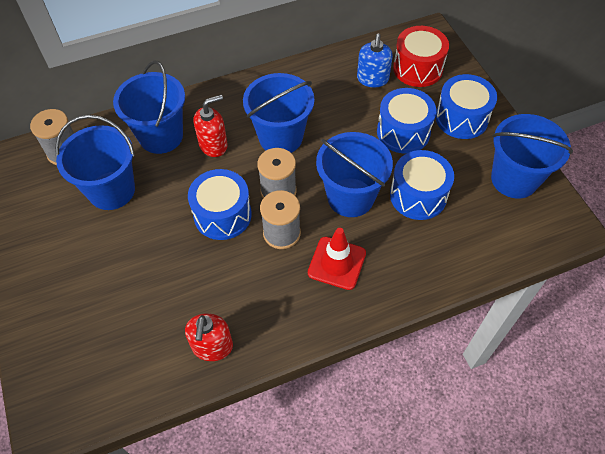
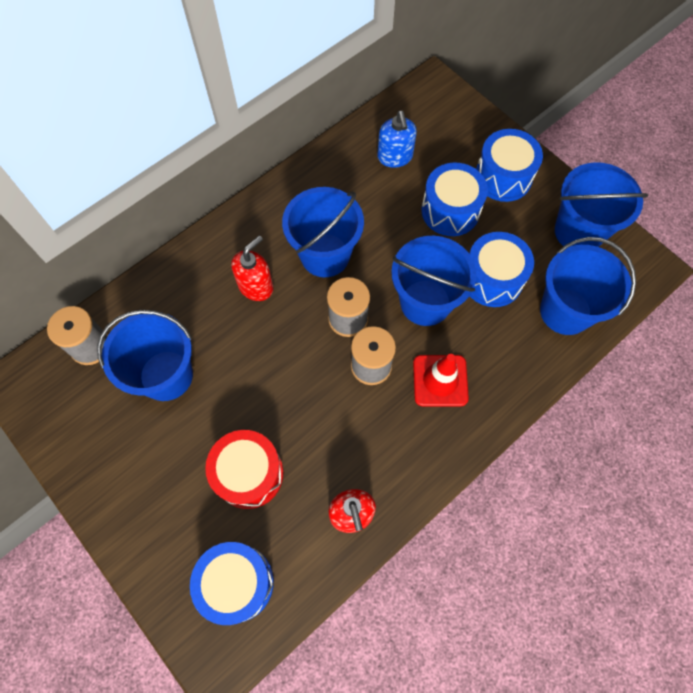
camera: 20 degrees left, 10 degrees up
(161, 136) = (193, 293): blue bucket -> blue bucket (565, 311)
(222, 215) = (300, 365): blue drum -> blue drum (237, 583)
(417, 68) = (437, 131): red drum -> red drum (249, 474)

